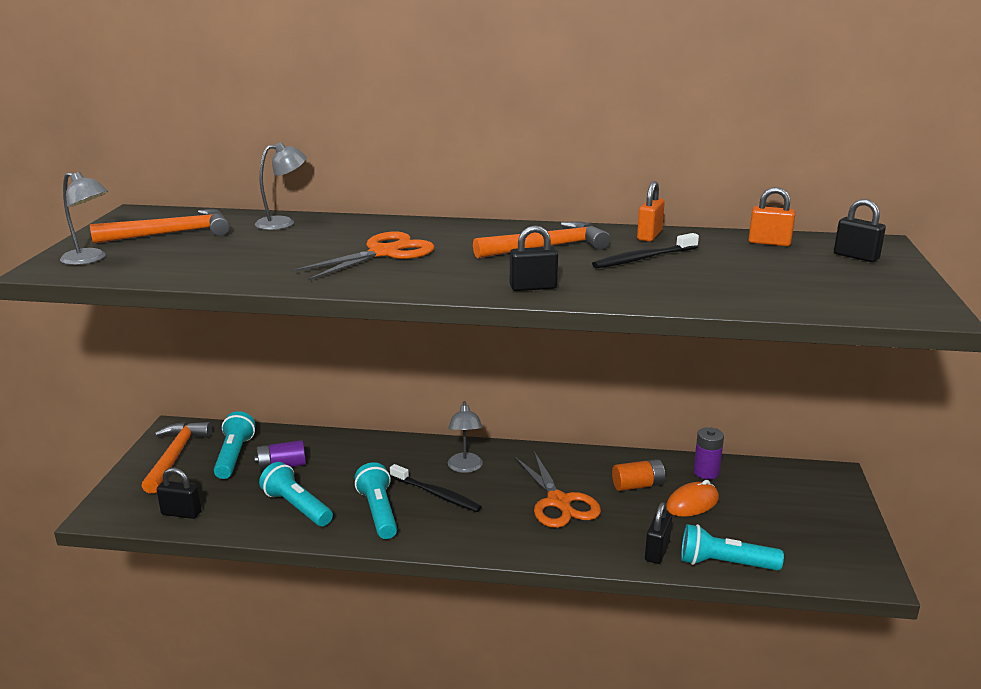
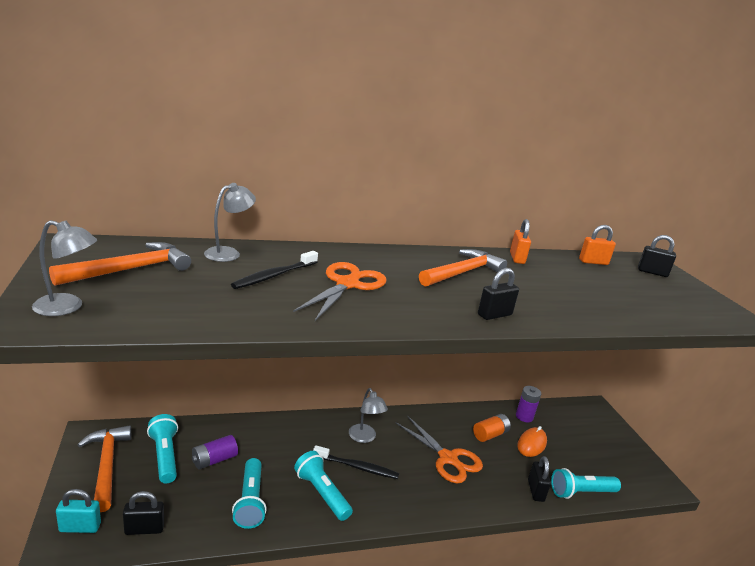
camera: 25 degrees left, 0 degrees up
(126, 502) = (80, 527): none -> turquoise padlock
(297, 507) = (250, 501): turquoise flashlight -> turquoise flashlight turned 120 degrees counterclockwise
(643, 258) = (536, 280): black toothbrush -> black toothbrush (274, 275)

